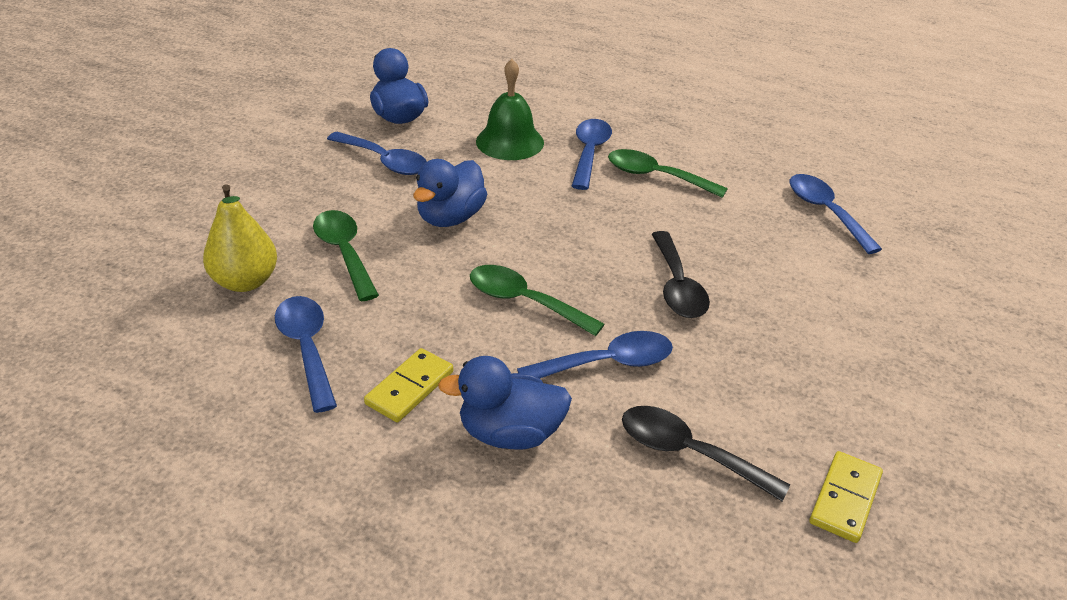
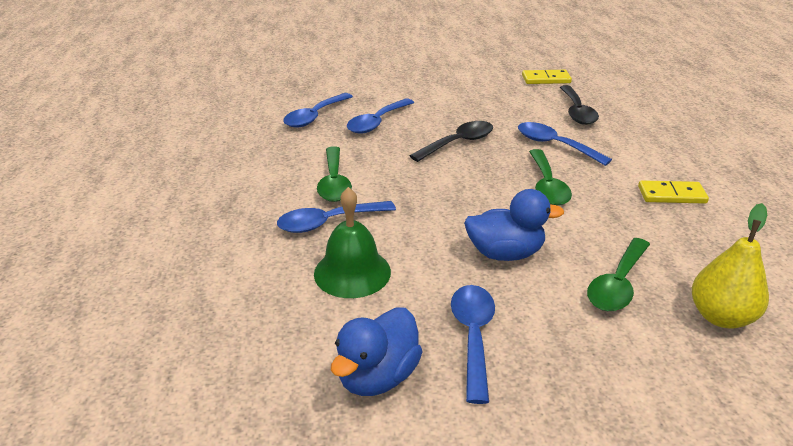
camera: 120 degrees left, 5 degrees down
(307, 349) = (714, 246): blue spoon -> blue spoon (377, 122)
(510, 433) = (644, 155): blue duck -> none

